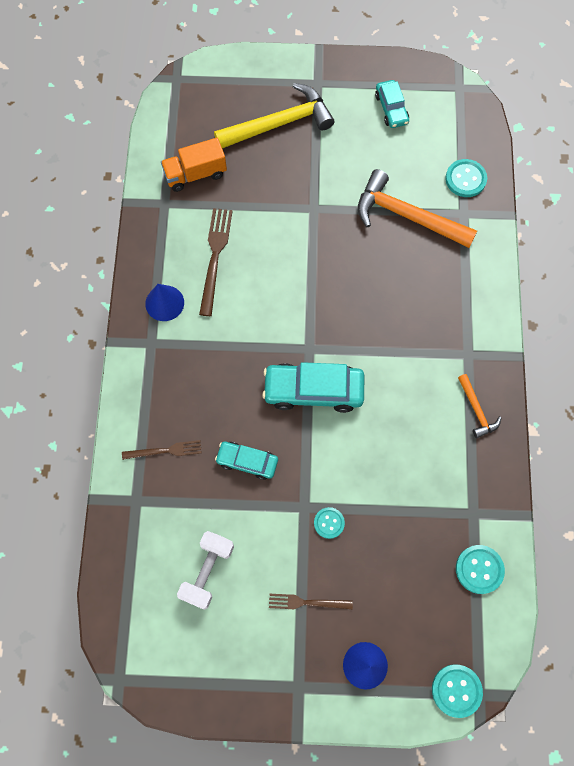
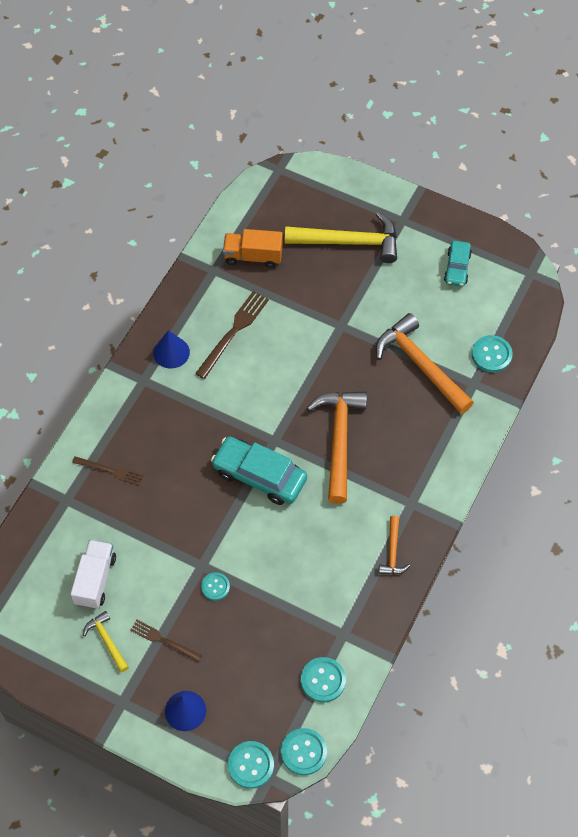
camera: 25 degrees right, 10 degrees down
(207, 571) = (95, 580): white dumbbell -> white truck
(247, 461) = (173, 508): turquoise car -> none
(251, 630) = (107, 641): none -> yellow hammer
(370, 322) = (339, 440): none -> orange hammer
(499, 651) = (303, 752): none -> turquoise button

